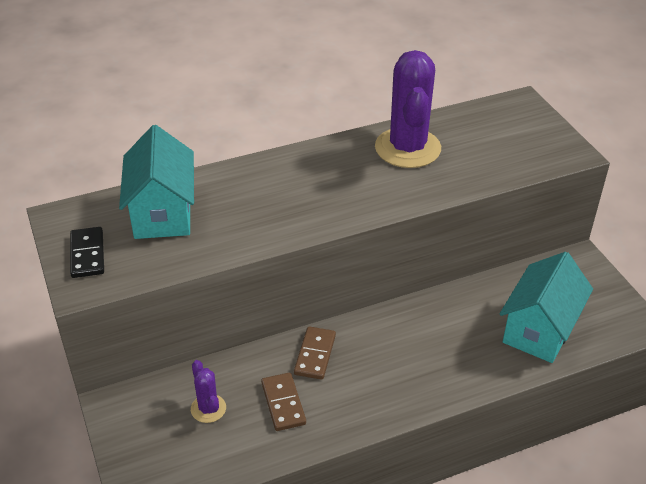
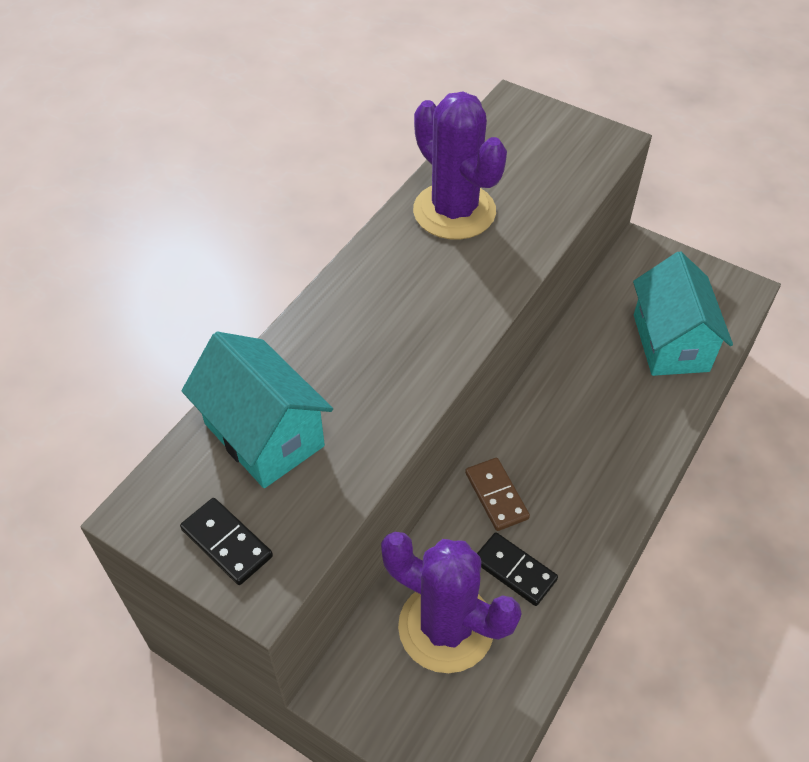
camera: 35 degrees left, 10 degrees up
(208, 408) = (446, 627): purple cactus -> purple cactus, size x2.12
(283, 403) = (514, 570): brown domino -> black domino

